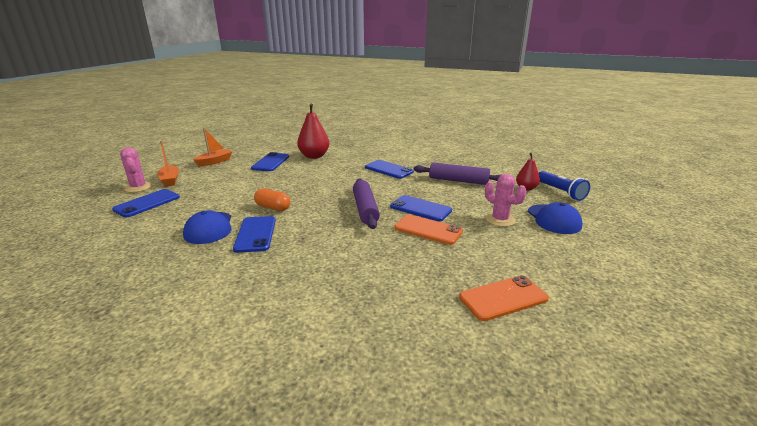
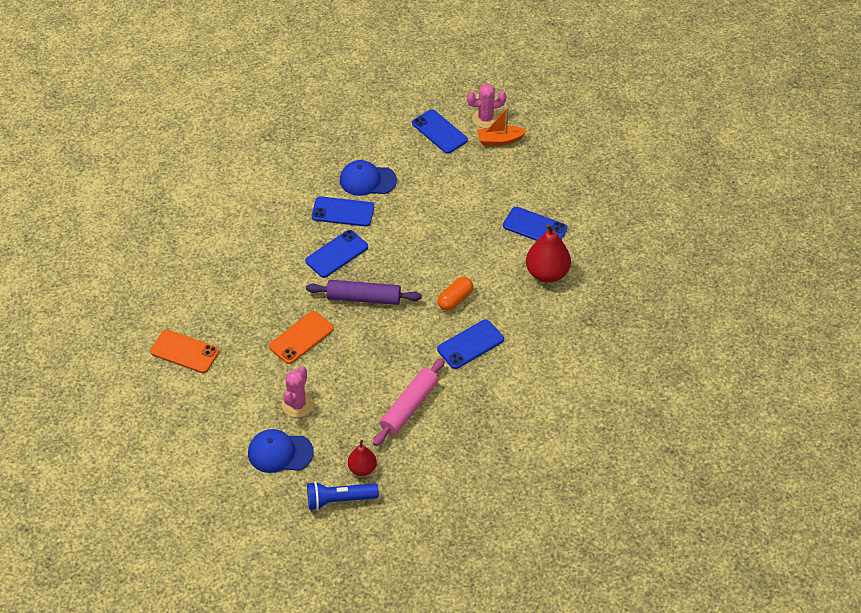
camera: 105 degrees right, 25 degrees up
(215, 162) = (553, 173): orange boat -> none
(273, 207) = (395, 225): orange capsule -> orange capsule (455, 299)
(420, 208) = (347, 345): blue phone -> blue phone (337, 254)
(458, 181) = (409, 407): purple rolling pin -> pink rolling pin
(500, 220) = (297, 404): pink cactus -> pink cactus turned 45 degrees counterclockwise
(503, 298) = (184, 352): orange phone -> orange phone turned 60 degrees counterclockwise

